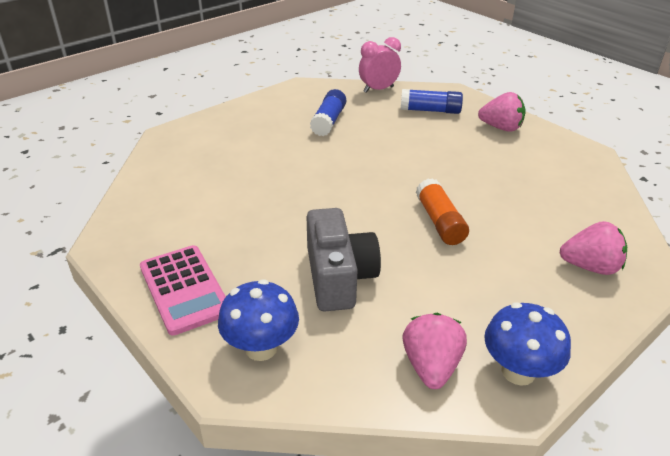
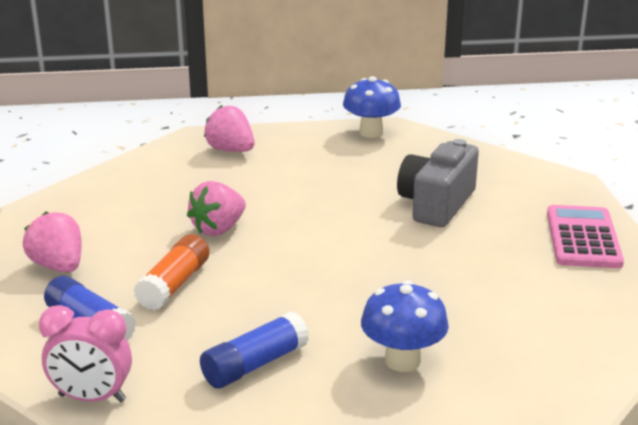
camera: 145 degrees left, 10 degrees down
(261, 348) = (535, 188): blue mushroom -> blue mushroom (402, 361)
(431, 366) = (423, 149): pink strawberry -> pink strawberry (218, 229)
(440, 222) = (295, 209): orange glue stick -> orange glue stick (174, 285)

